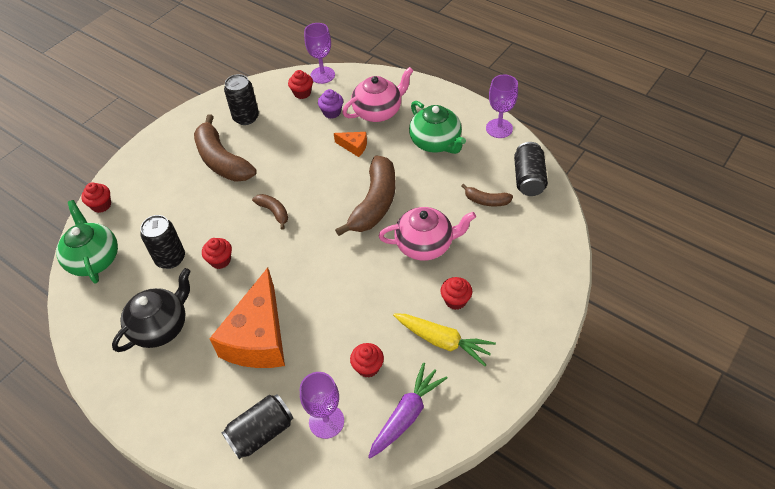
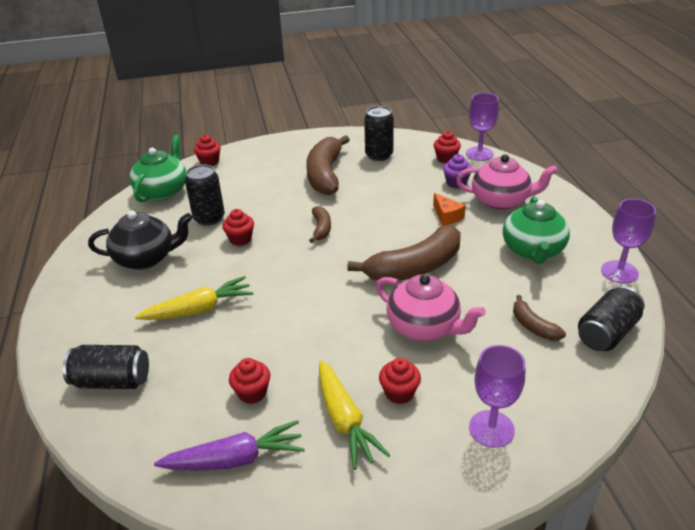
camera: 40 degrees right, 15 degrees down
(258, 337) = (198, 309): orange cheese -> yellow carrot
(326, 421) = (167, 411): purple goblet -> purple goblet (491, 429)

